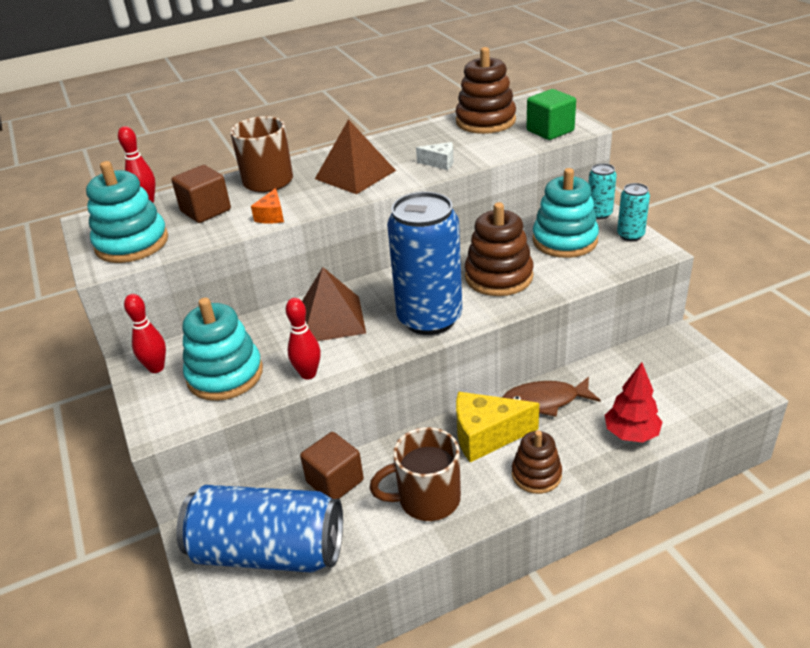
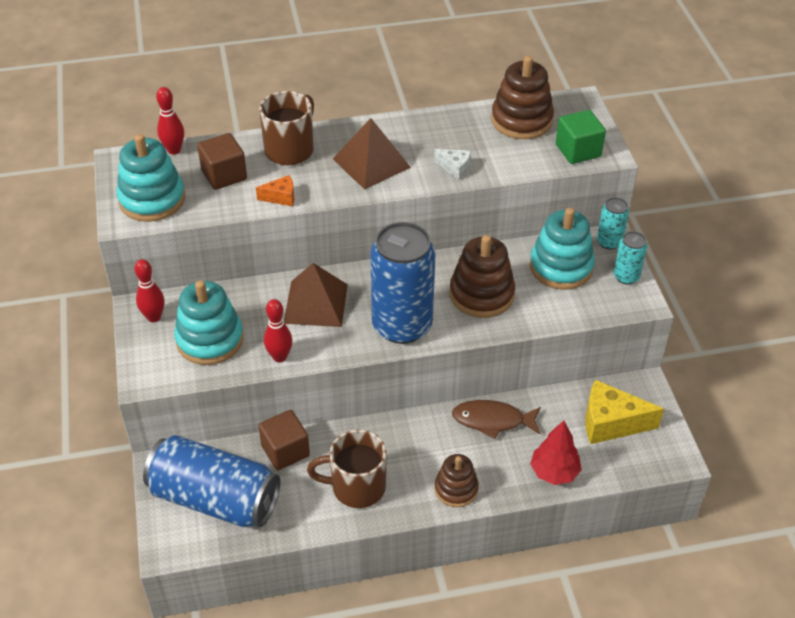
camera: 10 degrees right, 10 degrees up
(272, 216) = (281, 197): orange cheese -> orange cheese turned 120 degrees counterclockwise
(486, 436) = (427, 441): yellow cheese -> yellow cheese (610, 423)

